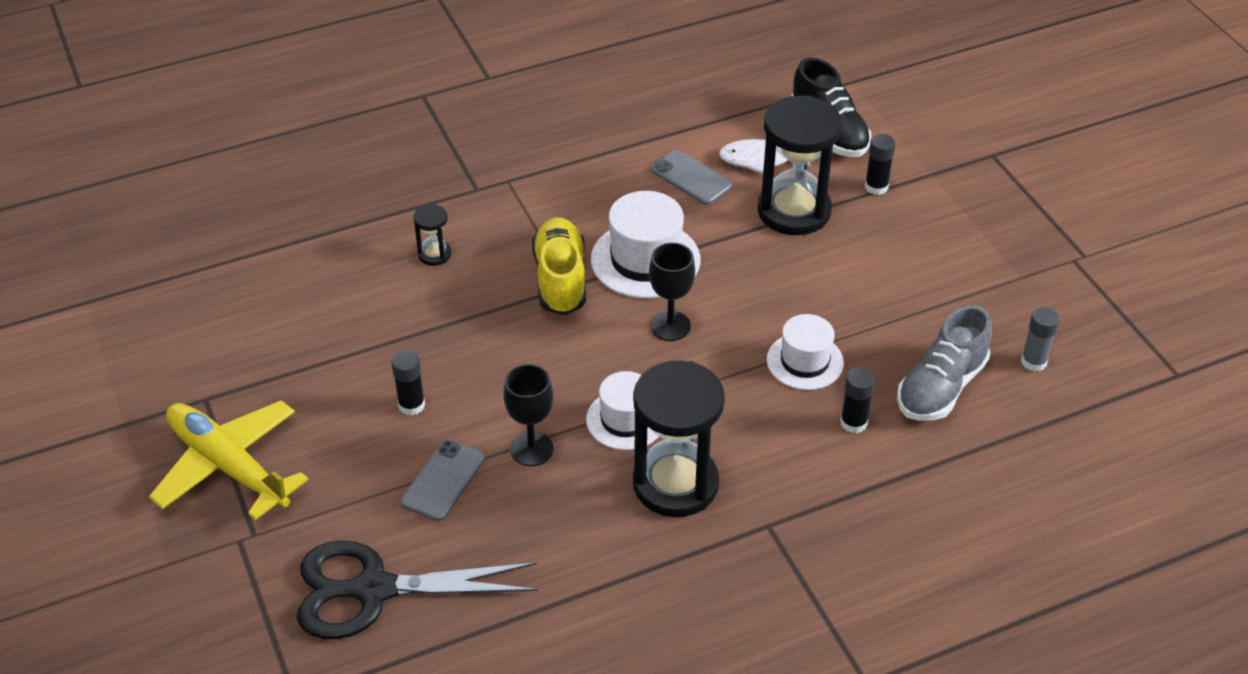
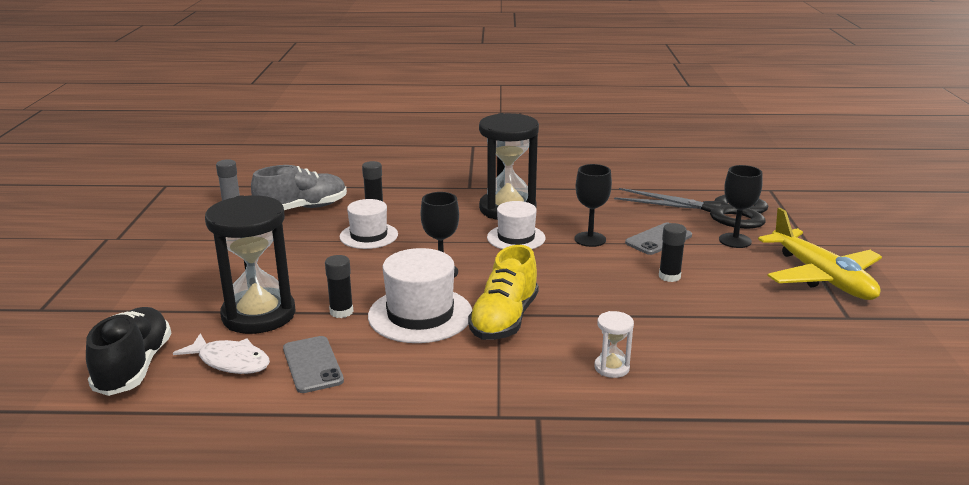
camera: 155 degrees left, 20 degrees down
(340, 513) = (735, 240): none -> black goblet
(434, 254) = (611, 368): black hourglass -> white hourglass
(876, 187) = (168, 313): black glue stick -> black glue stick (341, 312)

